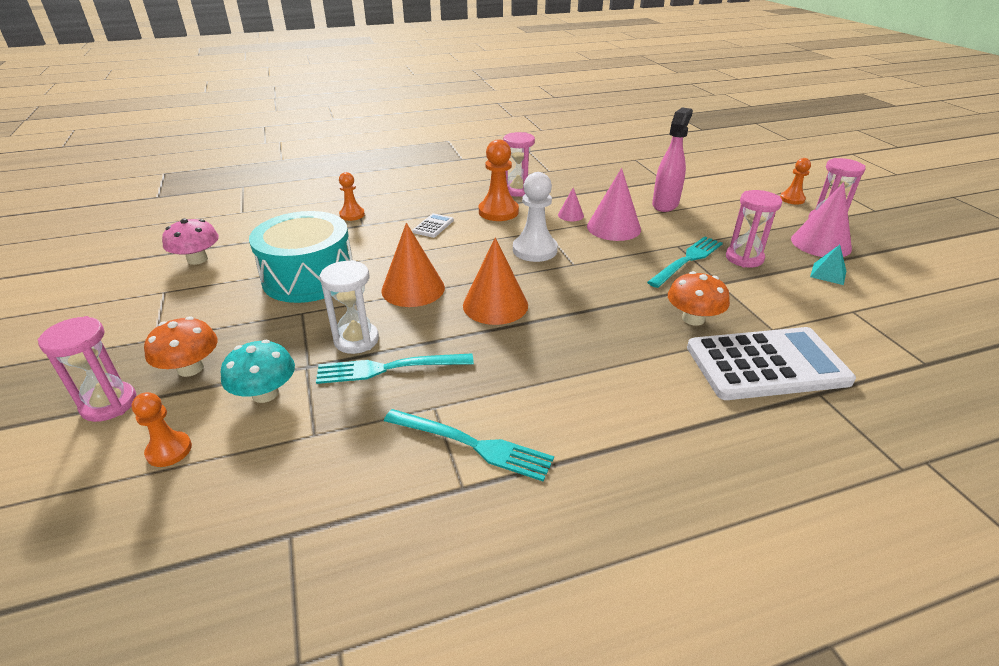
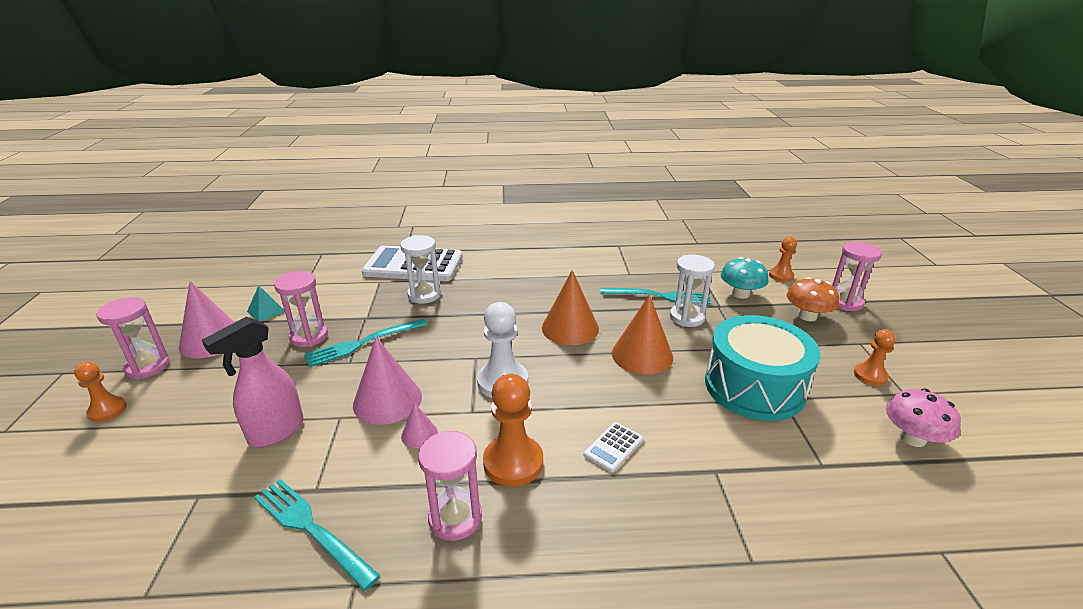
camera: 165 degrees left, 5 degrees down
(352, 215) = (739, 500): orange pawn -> orange pawn (870, 375)
(472, 445) = (610, 257): turquoise fork -> turquoise fork (311, 528)
(693, 319) = (424, 295): orange mushroom -> white hourglass

